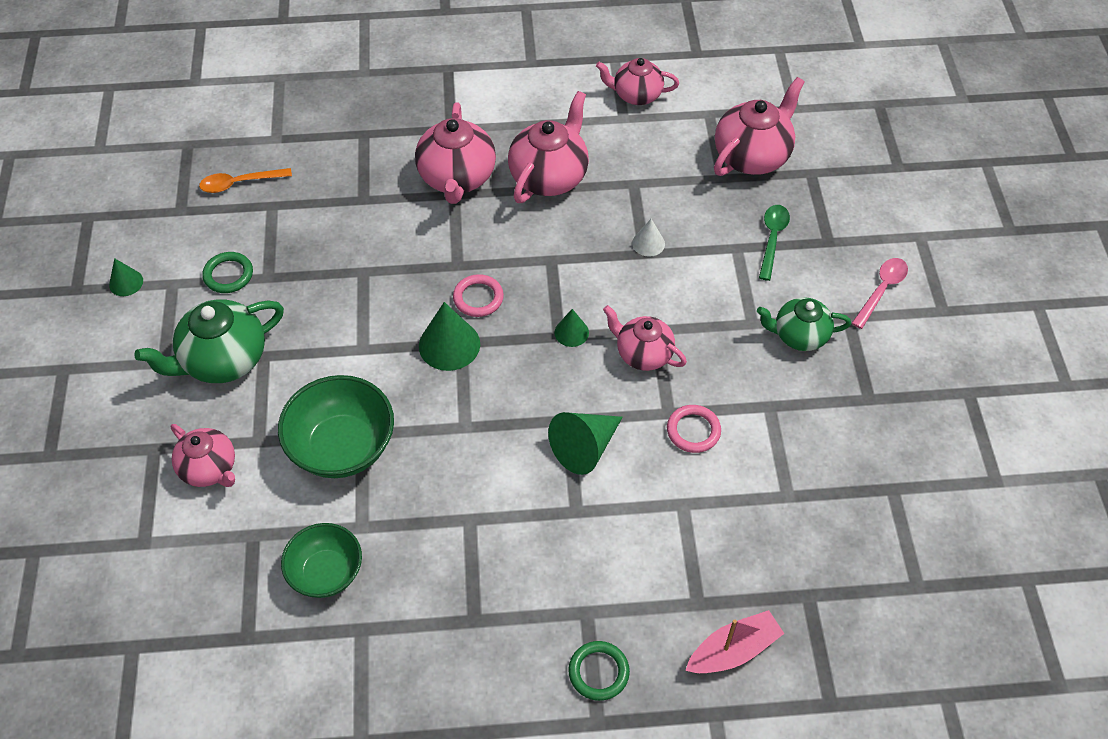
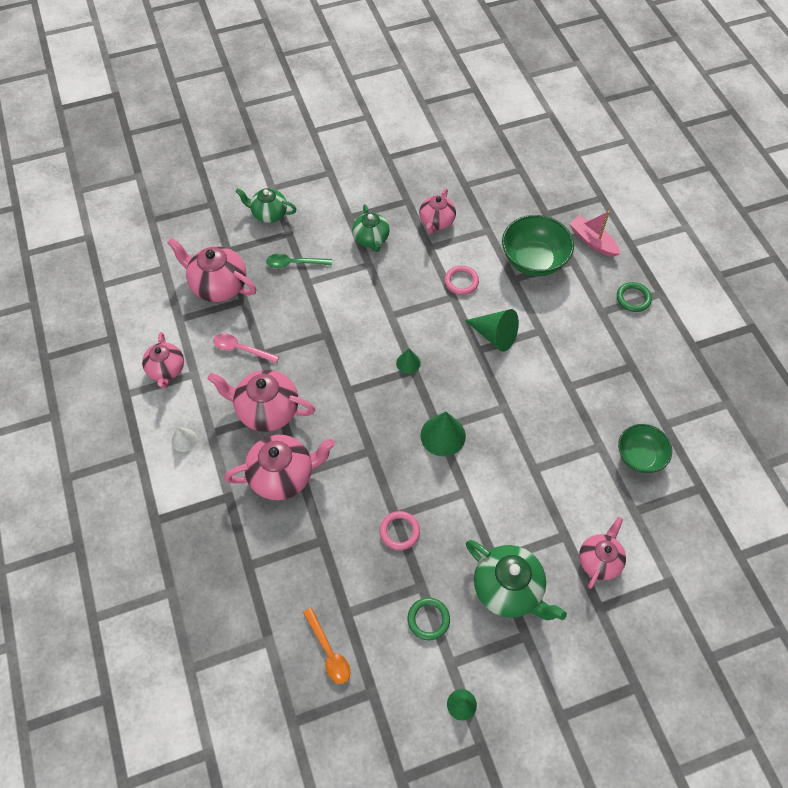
camera: 105 degrees left, 5 degrees up
(342, 447) = (548, 478): green bowl -> green bowl (533, 260)
(478, 298) = (396, 428): pink ring -> pink ring (399, 531)
(643, 354) = (412, 318): pink teapot -> pink teapot (436, 222)
(648, 243) = (317, 333): white cone -> white cone (184, 440)
(869, 225) = (269, 214): none -> green teapot
(881, 290) = (322, 202): pink spoon -> pink spoon (241, 349)

